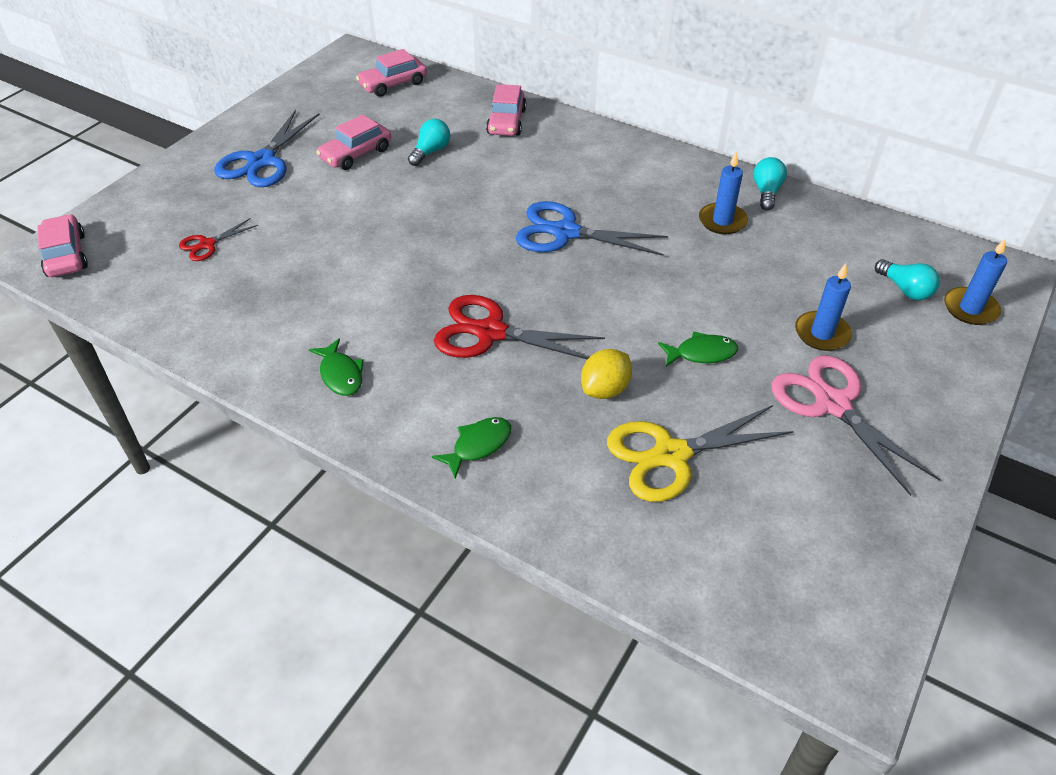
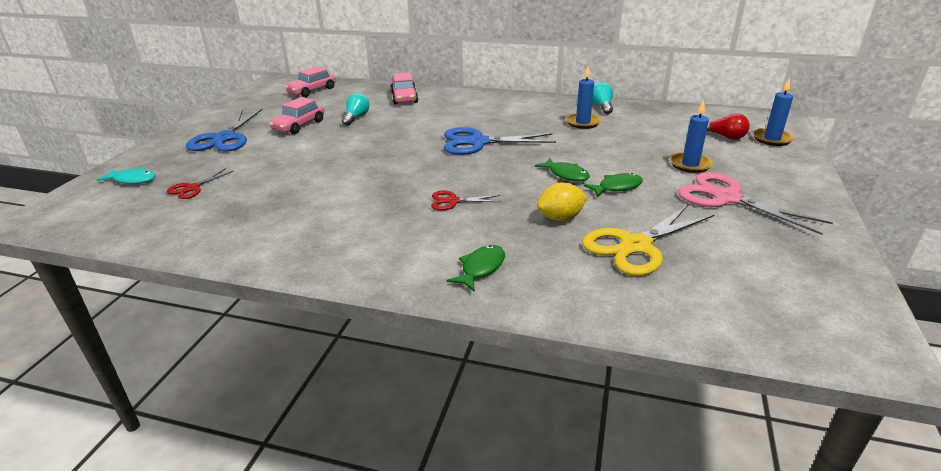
camera: 15 degrees left, 15 degrees down
(66, 255) = (60, 213): pink car -> none
(147, 216) = (133, 180): none -> turquoise fish
(340, 374) = (340, 245): green fish -> green fish (566, 174)
(490, 332) = (453, 201): red scissors -> red scissors, size x0.52
(605, 389) = (560, 218): yellow lemon -> yellow lemon turned 45 degrees clockwise
(905, 289) = (724, 136): turquoise light bulb -> red light bulb

